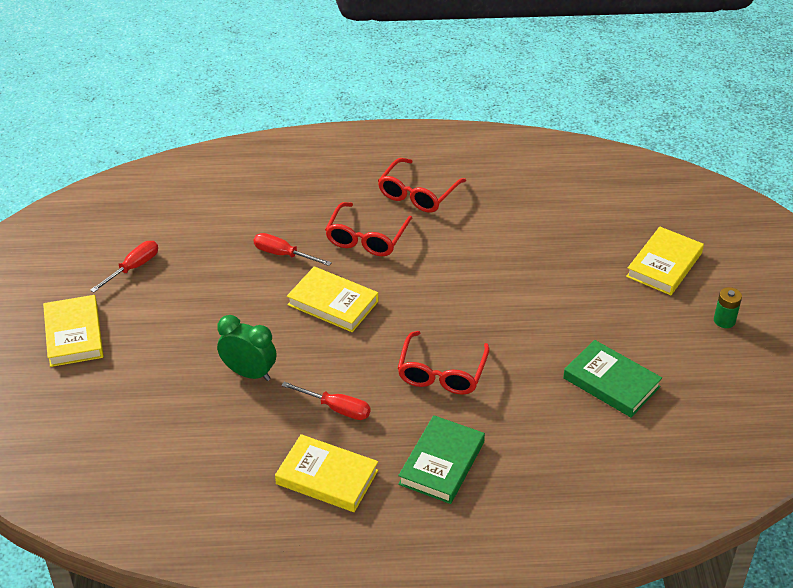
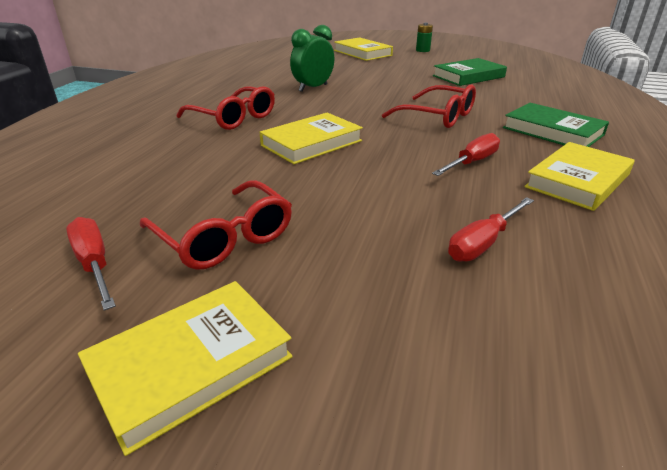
camera: 70 degrees left, 10 degrees down
(74, 334) = (191, 364): yellow book -> yellow book turned 45 degrees counterclockwise
(249, 373) = (395, 201): green clock -> green clock (313, 88)
(283, 254) = (209, 155): red screwdriver -> red screwdriver (483, 243)
(418, 194) = (202, 94): red glasses -> red glasses (224, 237)

